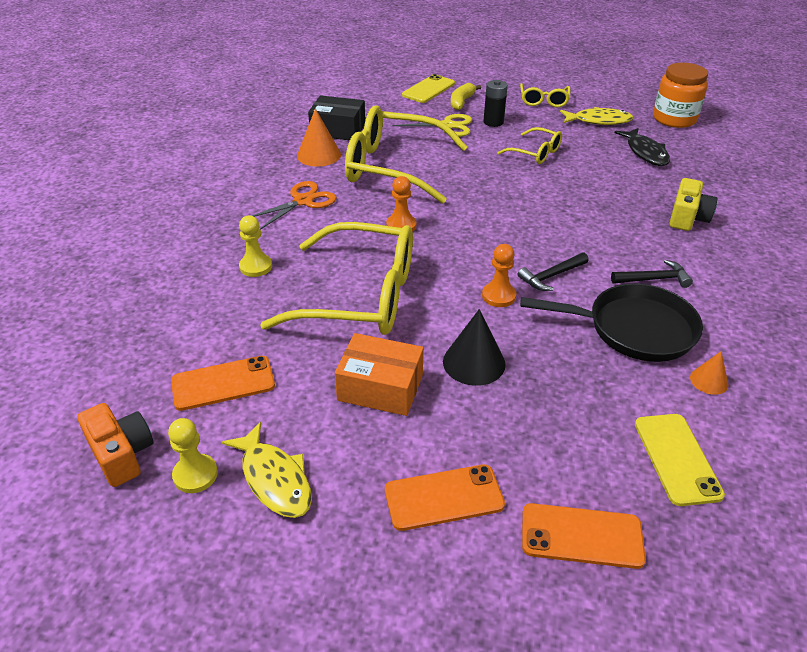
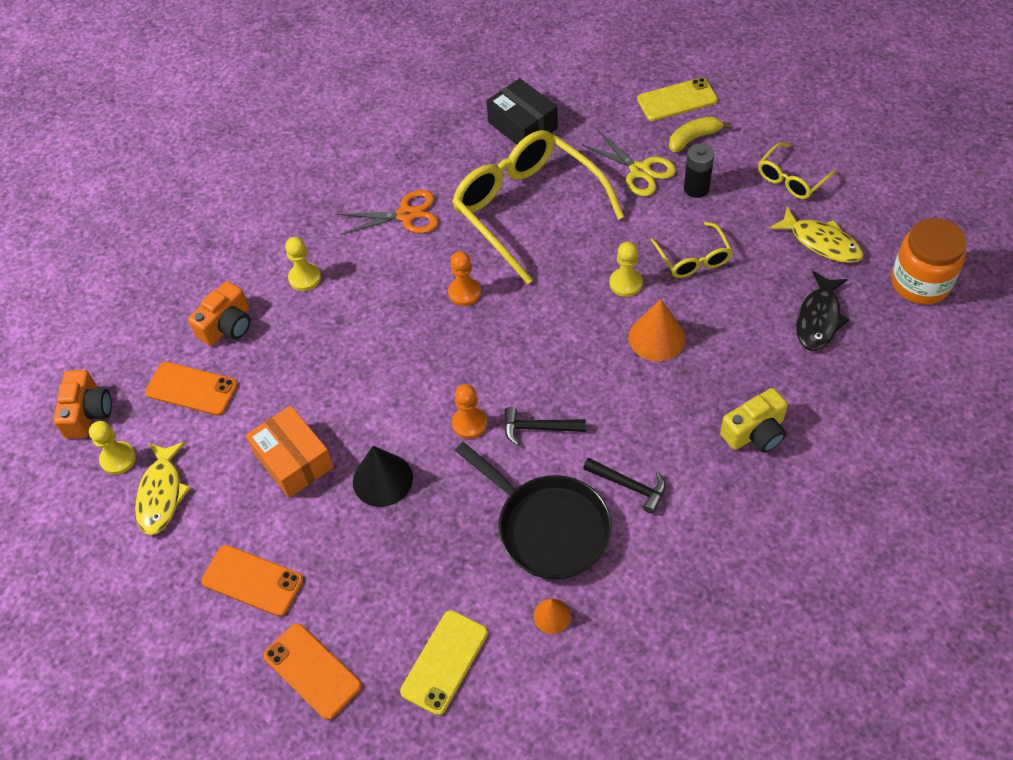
camera: 40 degrees right, 15 degrees up
(213, 325) = (227, 325): none -> orange camera
(319, 155) = (472, 156): orange cone -> orange cone (657, 337)
(360, 296) = (358, 358): yellow glasses -> none
(509, 179) = (625, 283): none -> yellow pawn

